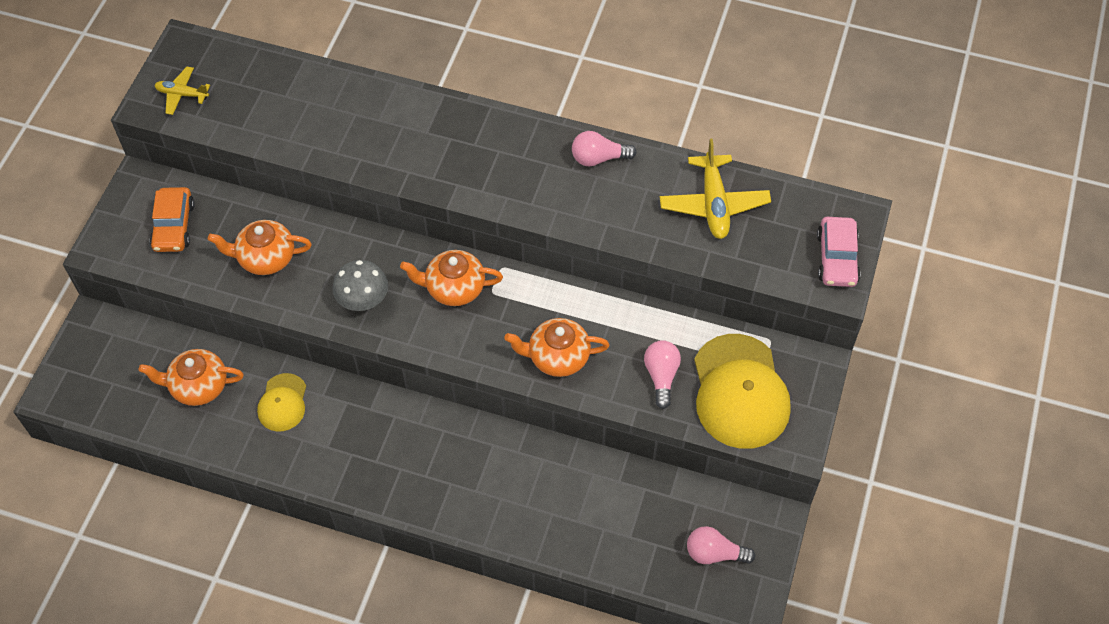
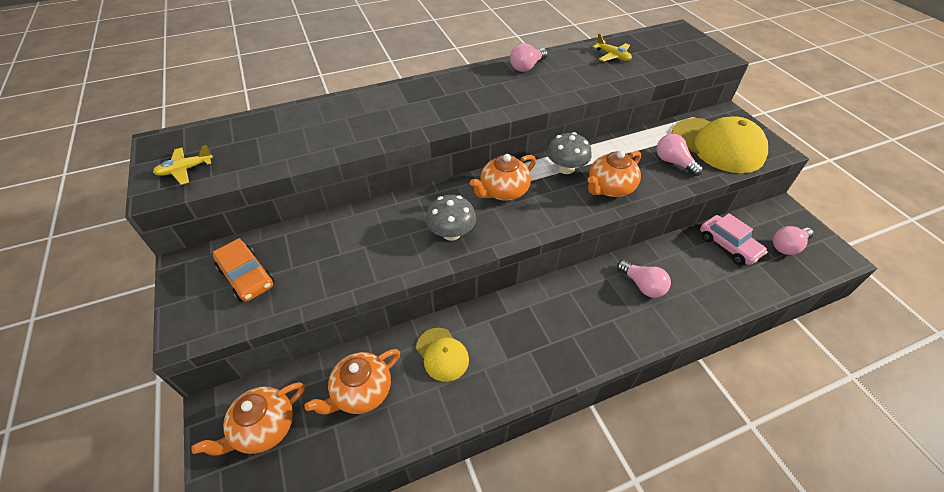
camera: 40 degrees left, 10 degrees down
(265, 258) = (349, 252): orange teapot -> orange teapot (263, 428)
(515, 476) = (642, 285): none -> pink light bulb
(543, 305) = (566, 168): none -> grey mushroom
(713, 204) = (612, 56): yellow plane -> yellow plane, size x0.58
(837, 258) = (699, 47): pink car -> pink car (728, 245)

